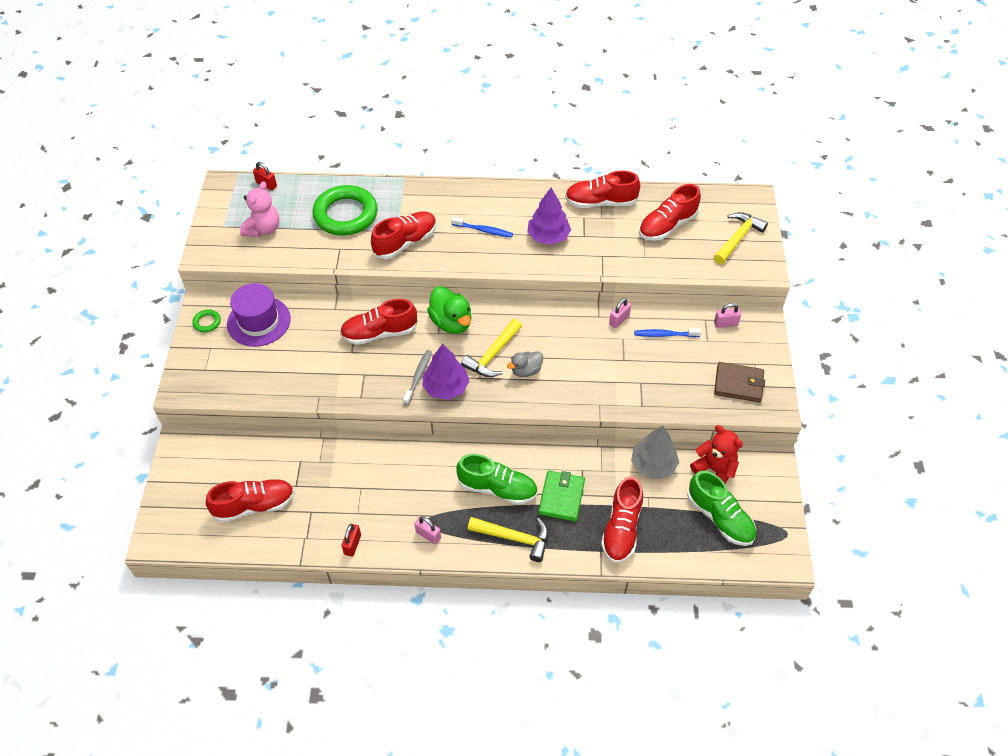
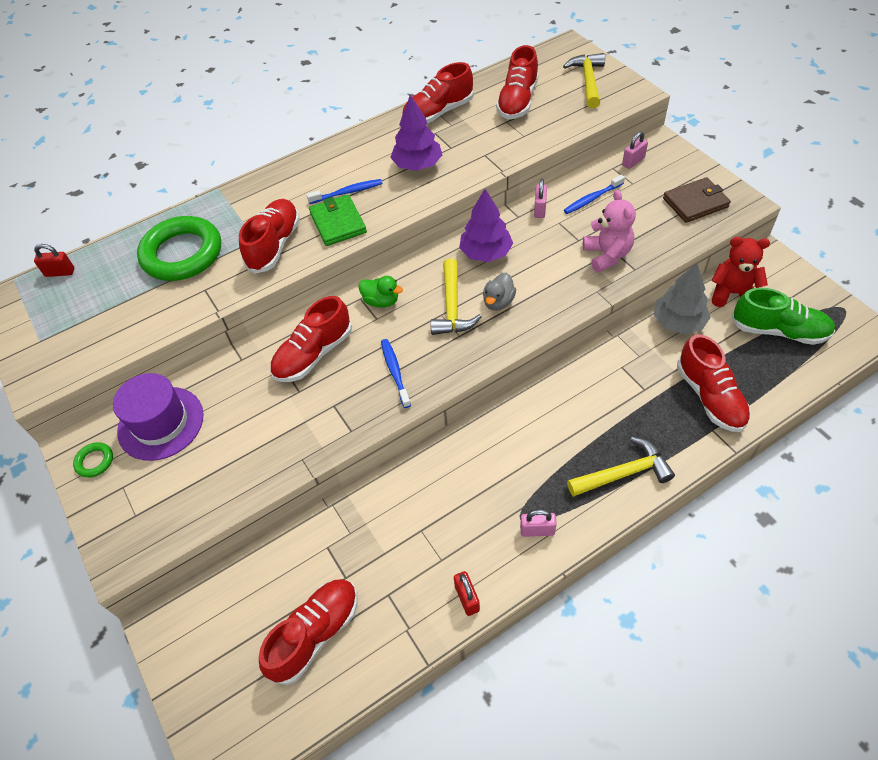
camera: 30 degrees left, 0 degrees up
(263, 229) = (94, 318): pink teddy bear -> pink teddy bear (607, 255)
(418, 376) = (395, 372): grey toothbrush -> blue toothbrush
(446, 387) = (434, 365): purple tree -> purple tree (485, 253)
(451, 322) = (381, 301): green duck -> green duck, size x0.62
(497, 488) = (561, 436): green shoe -> none
(561, 497) = (628, 404): green wallet -> green wallet (338, 223)

